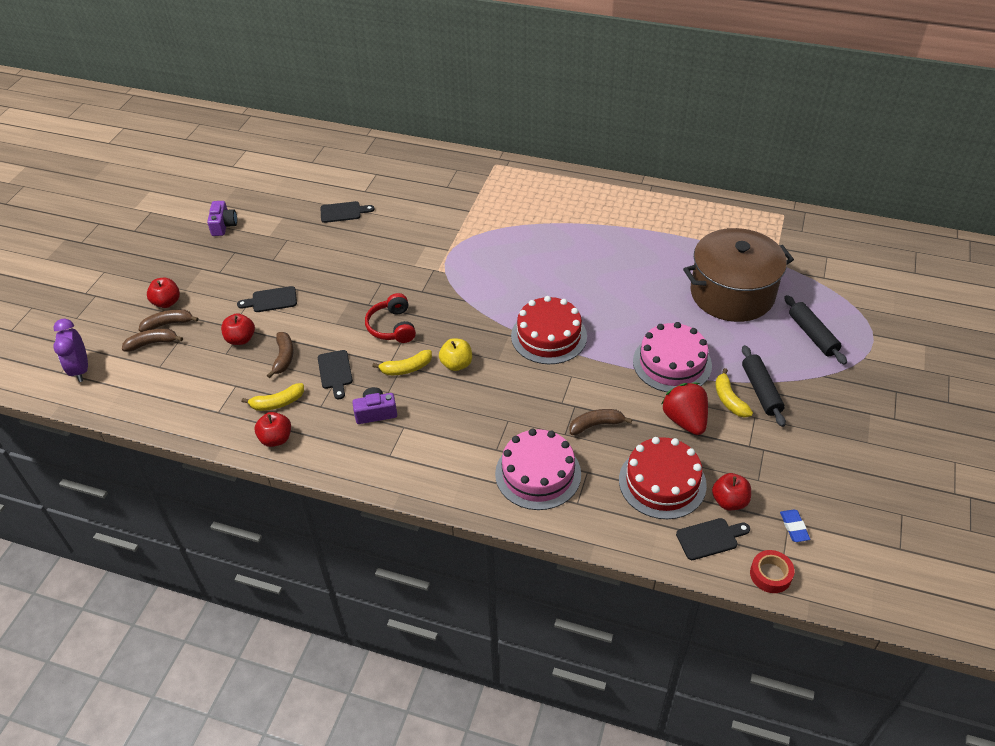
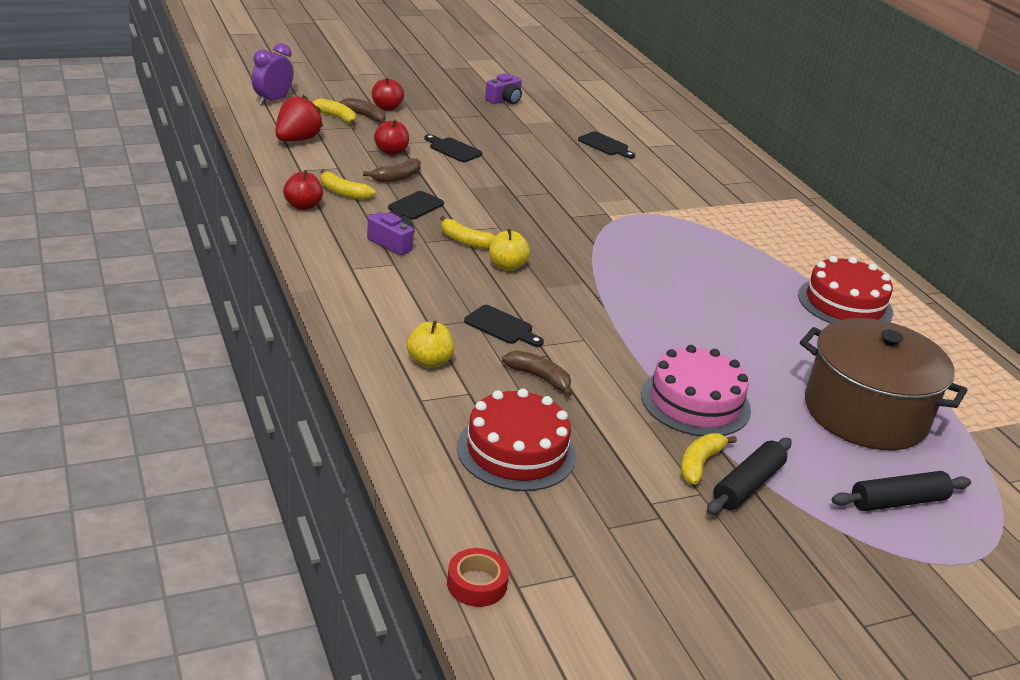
camera: 45 degrees right, 15 degrees down
(152, 343) = (336, 117): brown banana -> yellow banana
(392, 327) = (505, 216): red headphones -> none
(538, 474) = (429, 361): pink cake -> yellow apple
(549, 336) = (618, 307): red cake -> red cake (845, 304)
(685, 420) = (625, 439): red strawberry -> red strawberry (297, 140)
(710, 538) = (477, 514): black cutting board -> black cutting board (501, 326)
(729, 501) = (548, 513): red apple -> none
(794, 527) = (570, 582): blue eraser -> none
(812, 335) = (898, 502): black rolling pin -> black rolling pin turned 45 degrees clockwise

